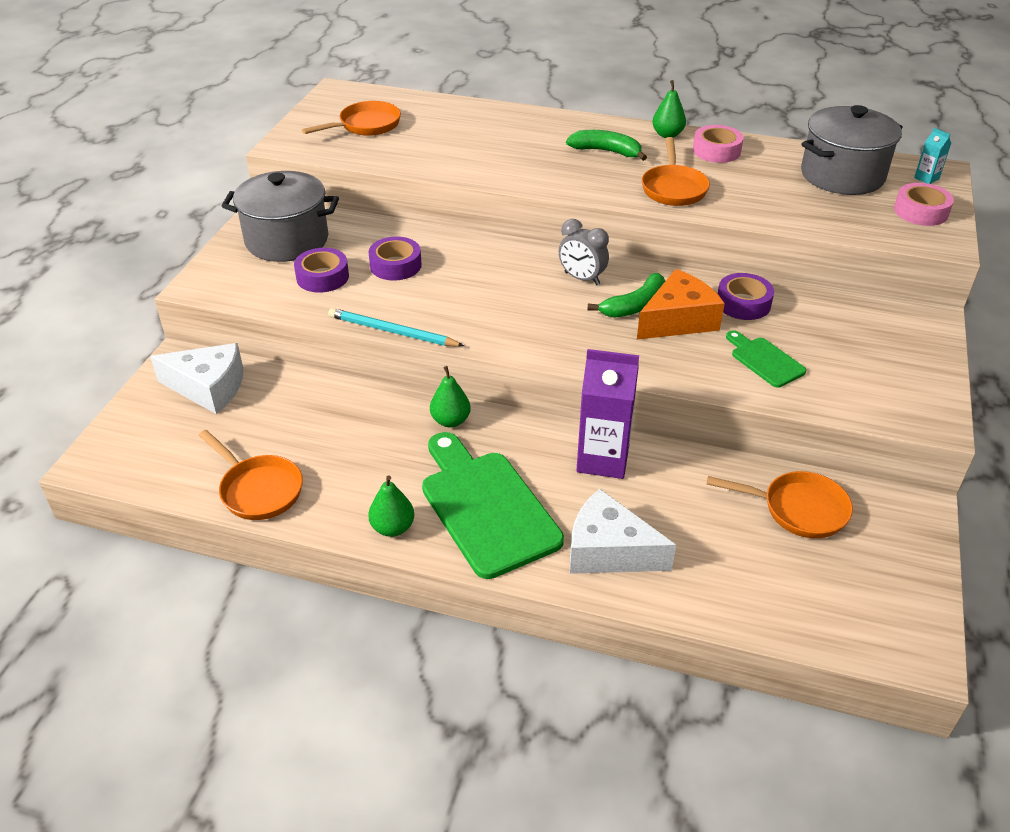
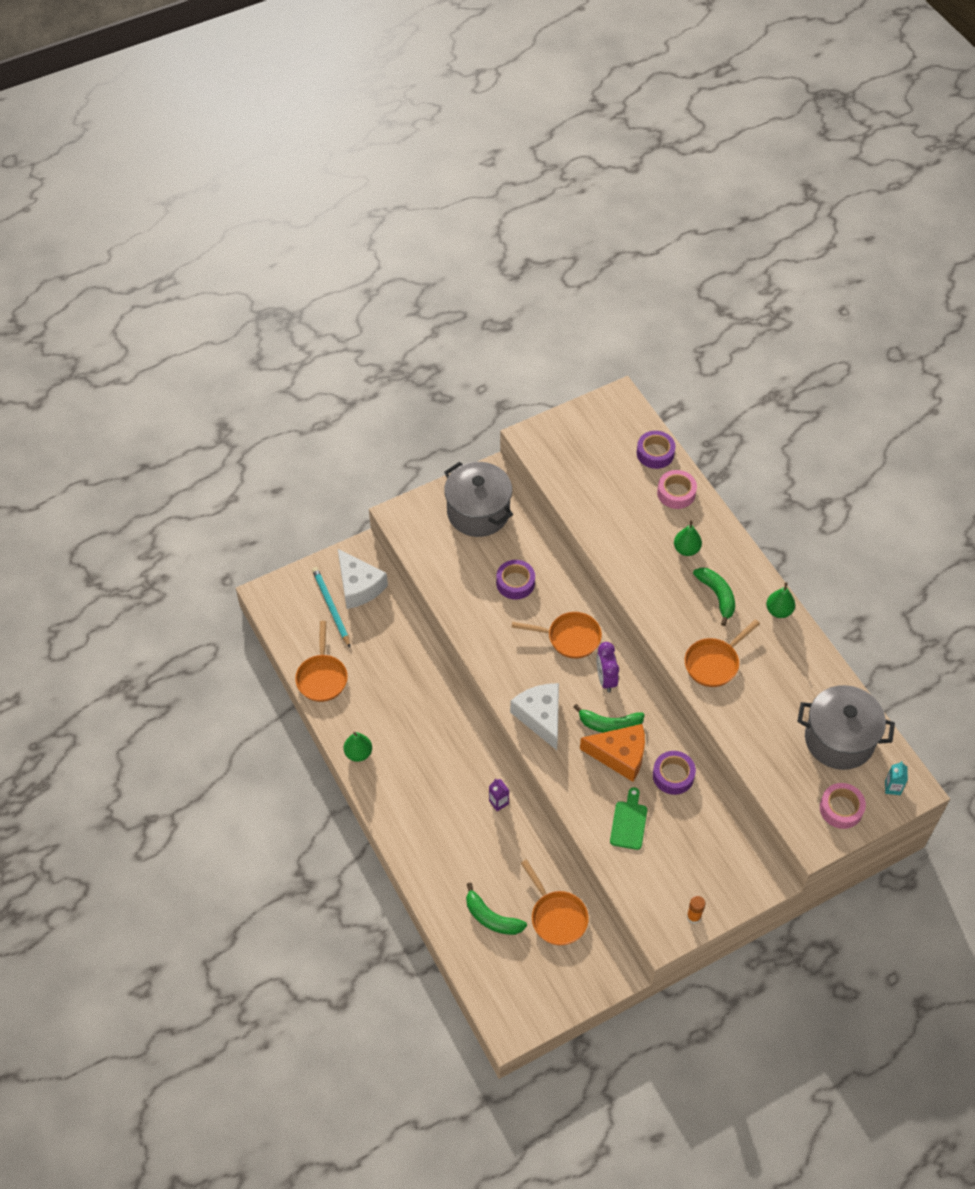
camera: 45 degrees right, 15 degrees up
(322, 277) = (467, 560): purple tape -> purple tape (655, 453)
(366, 125) = (598, 453): orange pan -> orange pan (569, 638)
(393, 332) = (460, 635): turquoise pencil -> turquoise pencil (331, 607)
(450, 421) = (452, 711): green pear -> green pear (686, 549)
(486, 507) = (411, 780): green cutting board -> none
(582, 278) = (606, 679): grey clock -> purple clock
(603, 459) = (498, 802): purple carton -> purple carton, size x0.45
(609, 551) = (439, 854): white cheese -> white cheese (540, 717)
(716, 151) = (789, 652): pink tape -> pink tape (676, 493)
(744, 563) = (491, 918): none -> green banana
(929, 386) = (693, 916): none -> orange glue stick

